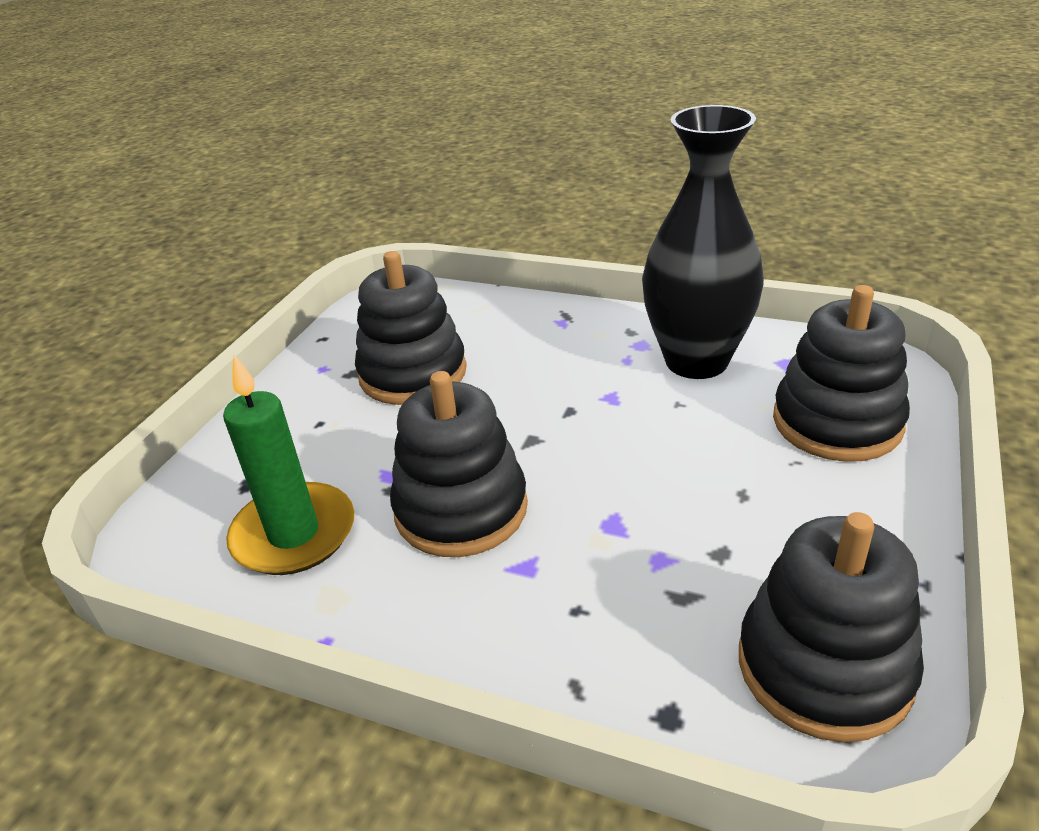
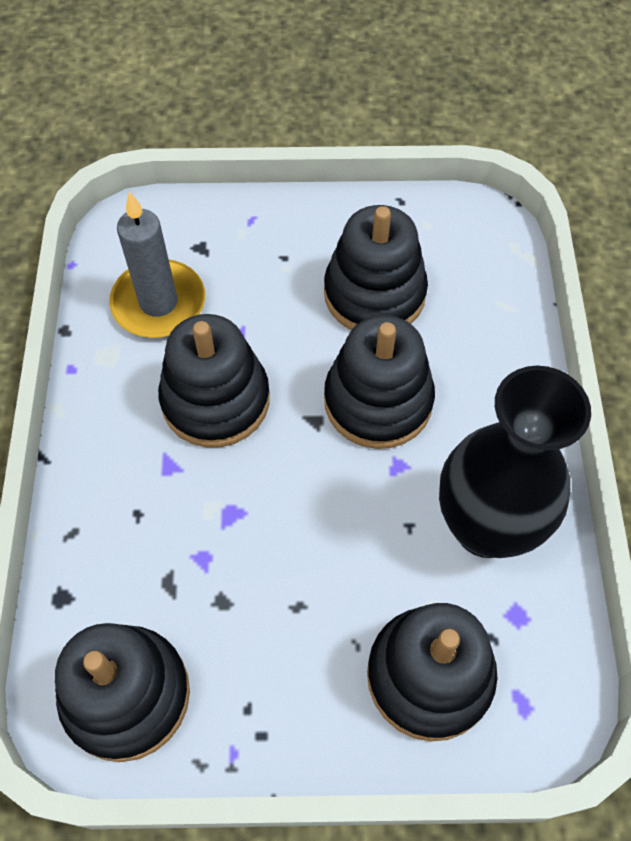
camera: 65 degrees right, 25 degrees up
(294, 534) = (159, 303): green candle -> grey candle
(534, 395) = (378, 401): none -> black stacking toy

